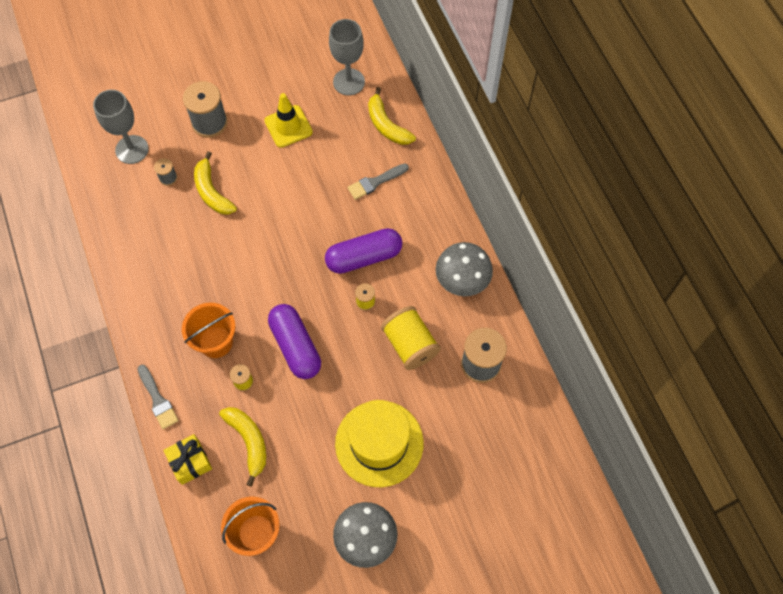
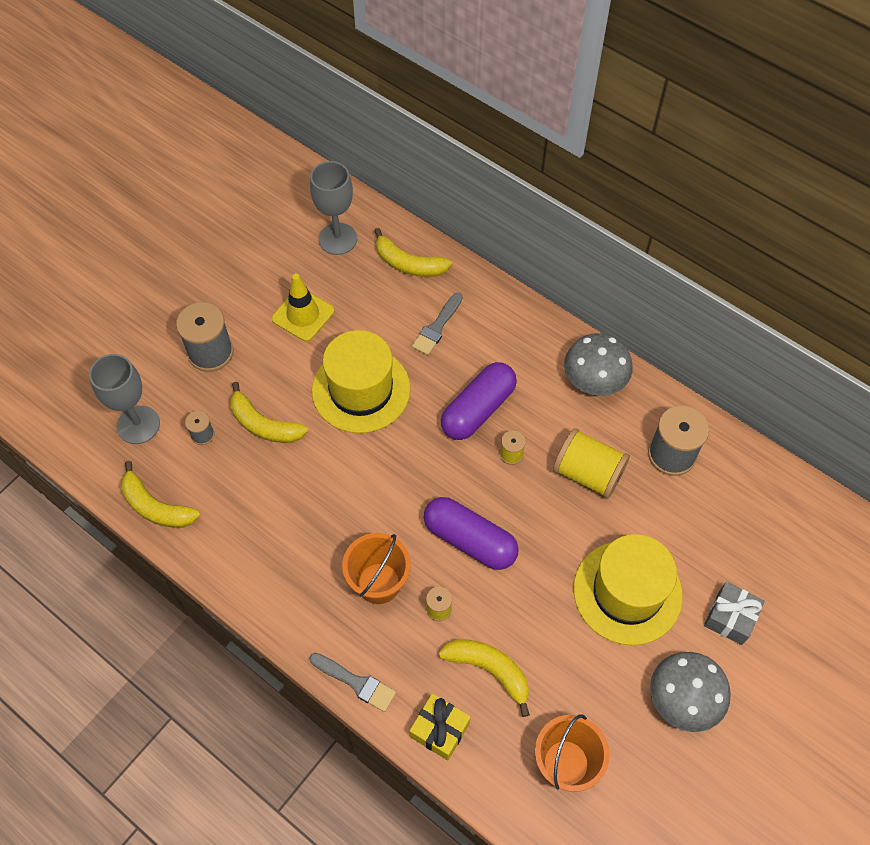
camera: 30 degrees left, 5 degrees down
(108, 212) = (156, 507): none -> yellow banana
(292, 201) = (361, 390): none -> yellow hat
(439, 502) = (730, 617): none -> grey gift

